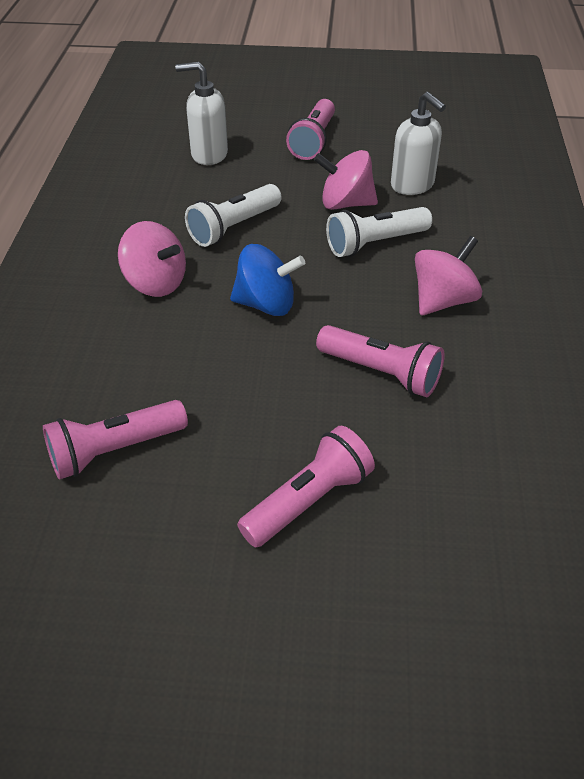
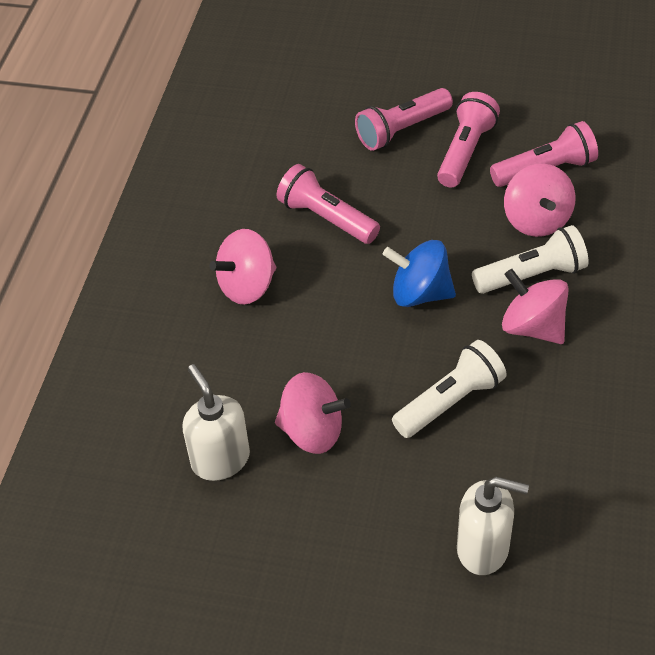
camera: 170 degrees left, 5 degrees up
(136, 385) = (536, 220): none -> pink spinning top
(313, 141) = (330, 568): pink flashlight -> pink flashlight (465, 151)
(375, 244) = (293, 364): white flashlight -> white flashlight (532, 275)

